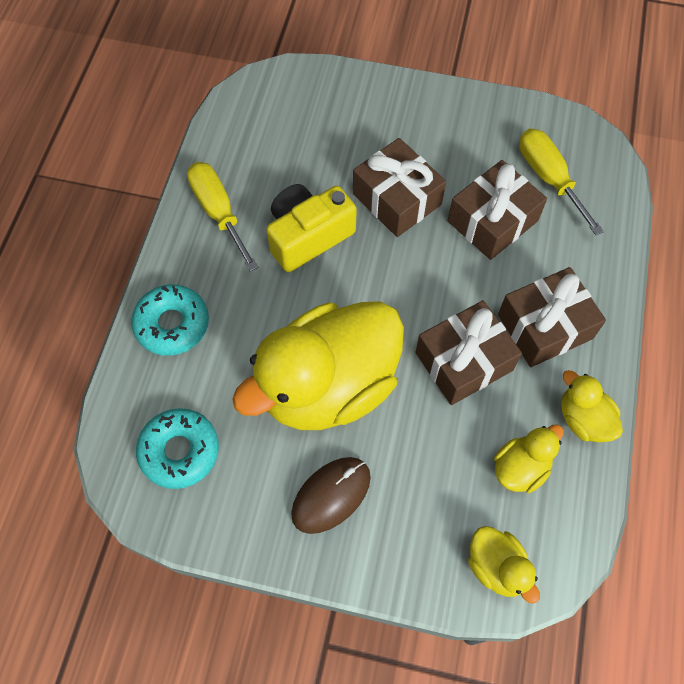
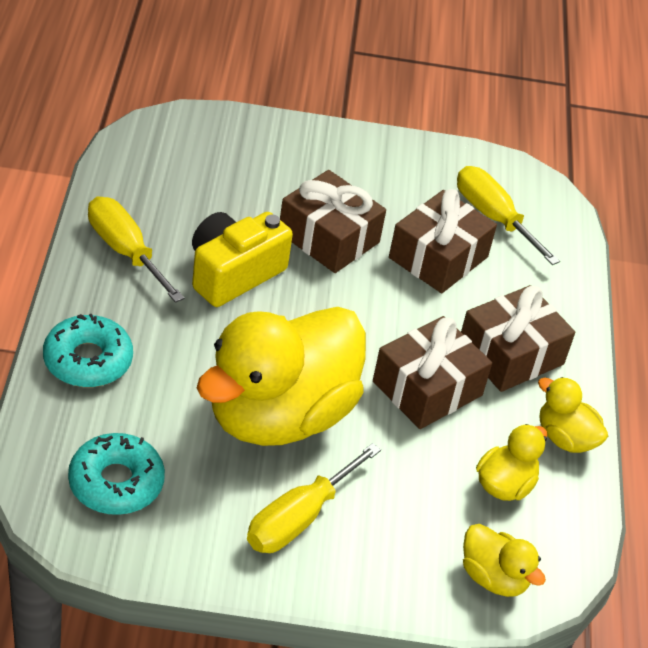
camera: 15 degrees left, 20 degrees down
(331, 495) = (299, 518): brown mouse -> yellow screwdriver

